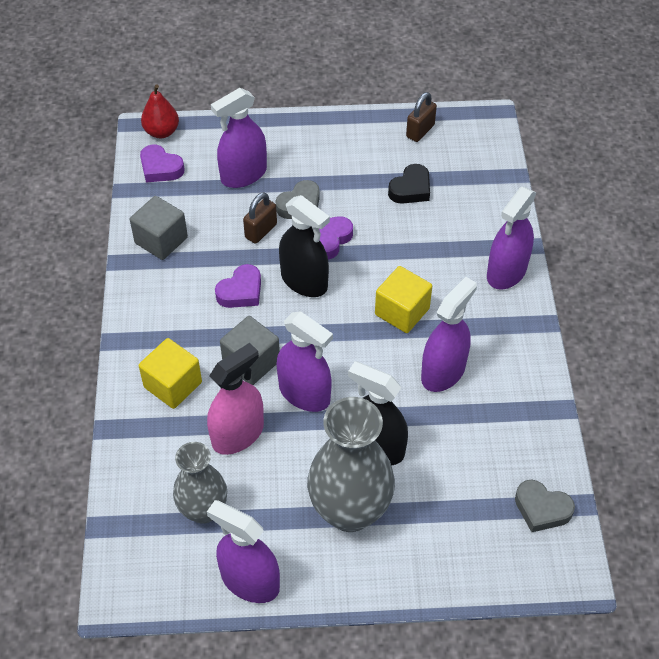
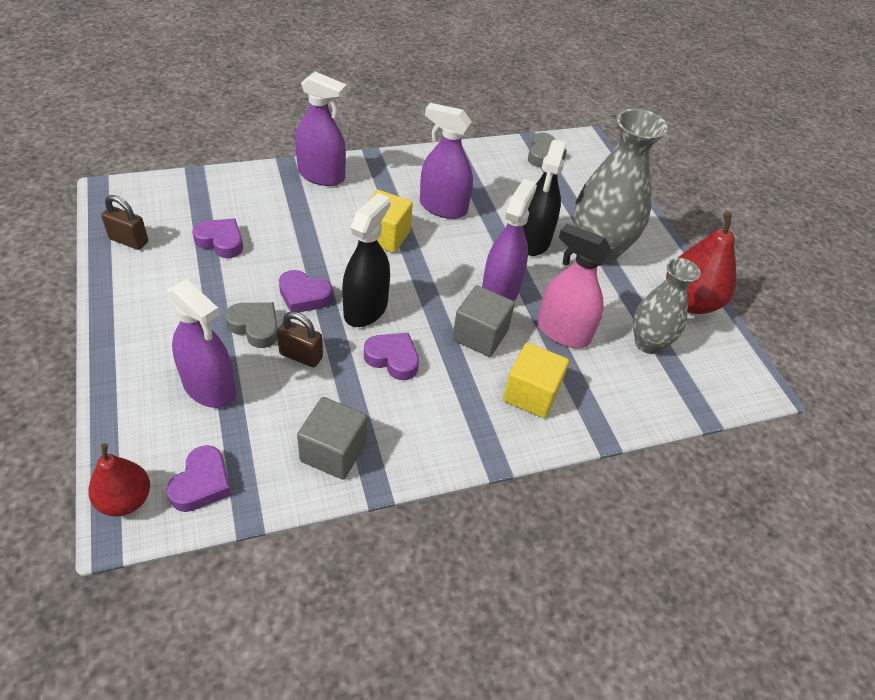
camera: 110 degrees left, 5 degrees down
(250, 581) = (690, 302): purple spray bottle -> red pear
(411, 189) = (221, 241): black heart -> purple heart

